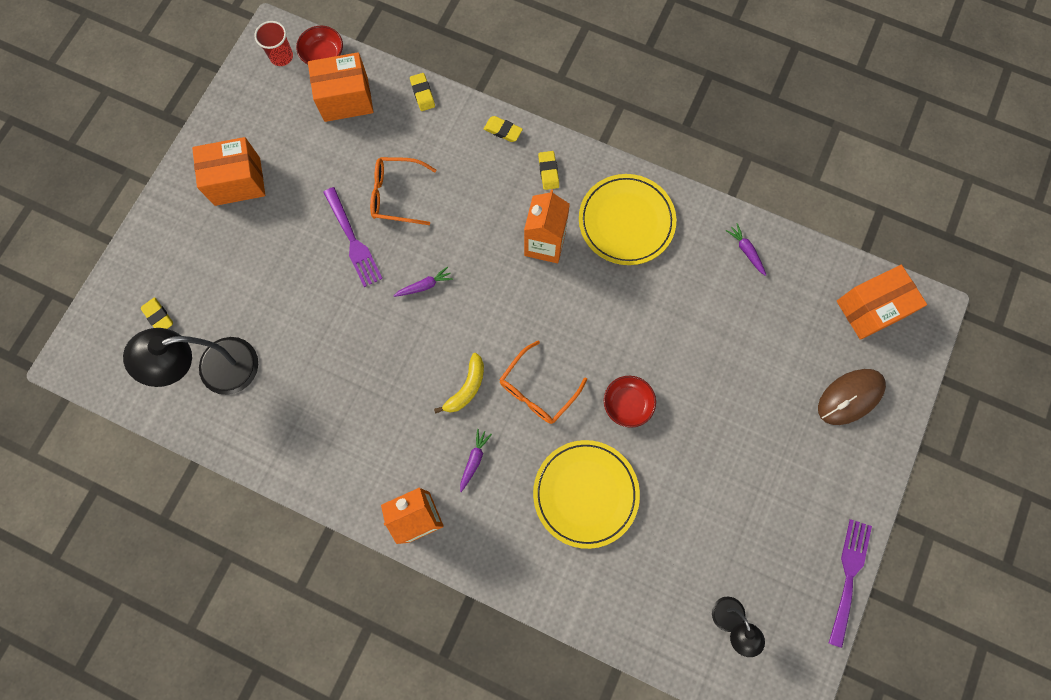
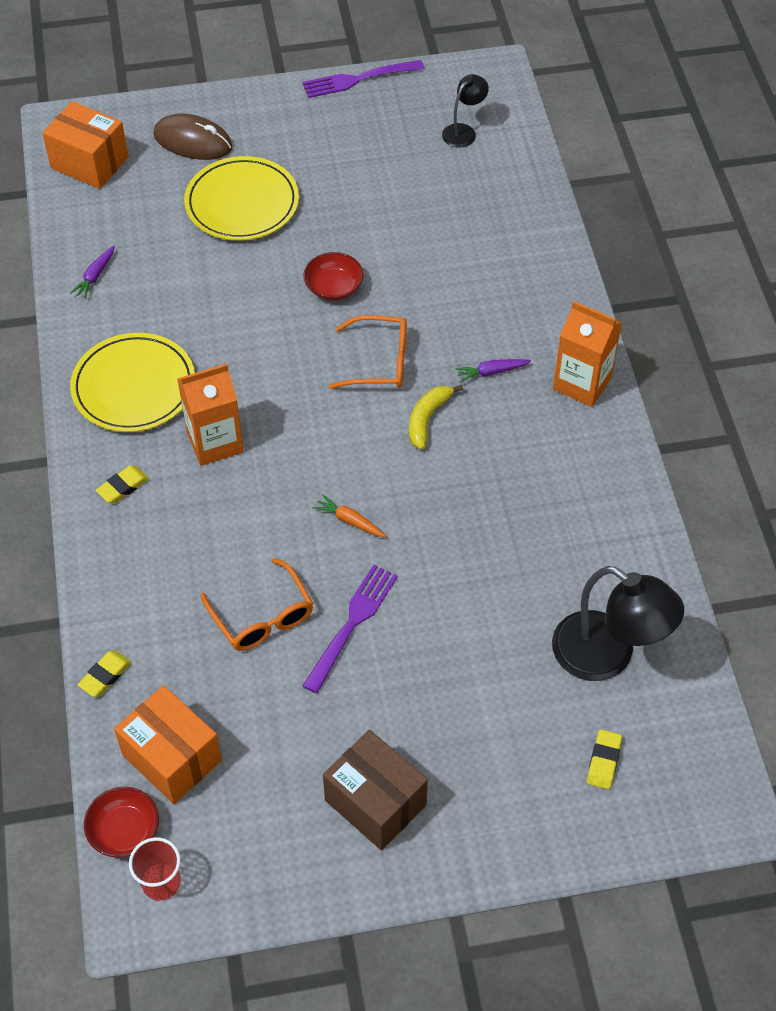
camera: 125 degrees left, 20 degrees down
(237, 181) = (375, 802): orange box -> brown box
(424, 286) = (349, 521): purple carrot -> orange carrot
(466, 388) = (427, 419): yellow banana -> yellow banana turned 60 degrees counterclockwise
(503, 131) = (99, 561): yellow eraser -> none
(585, 493) = (446, 274): yellow plate -> yellow plate (242, 203)

